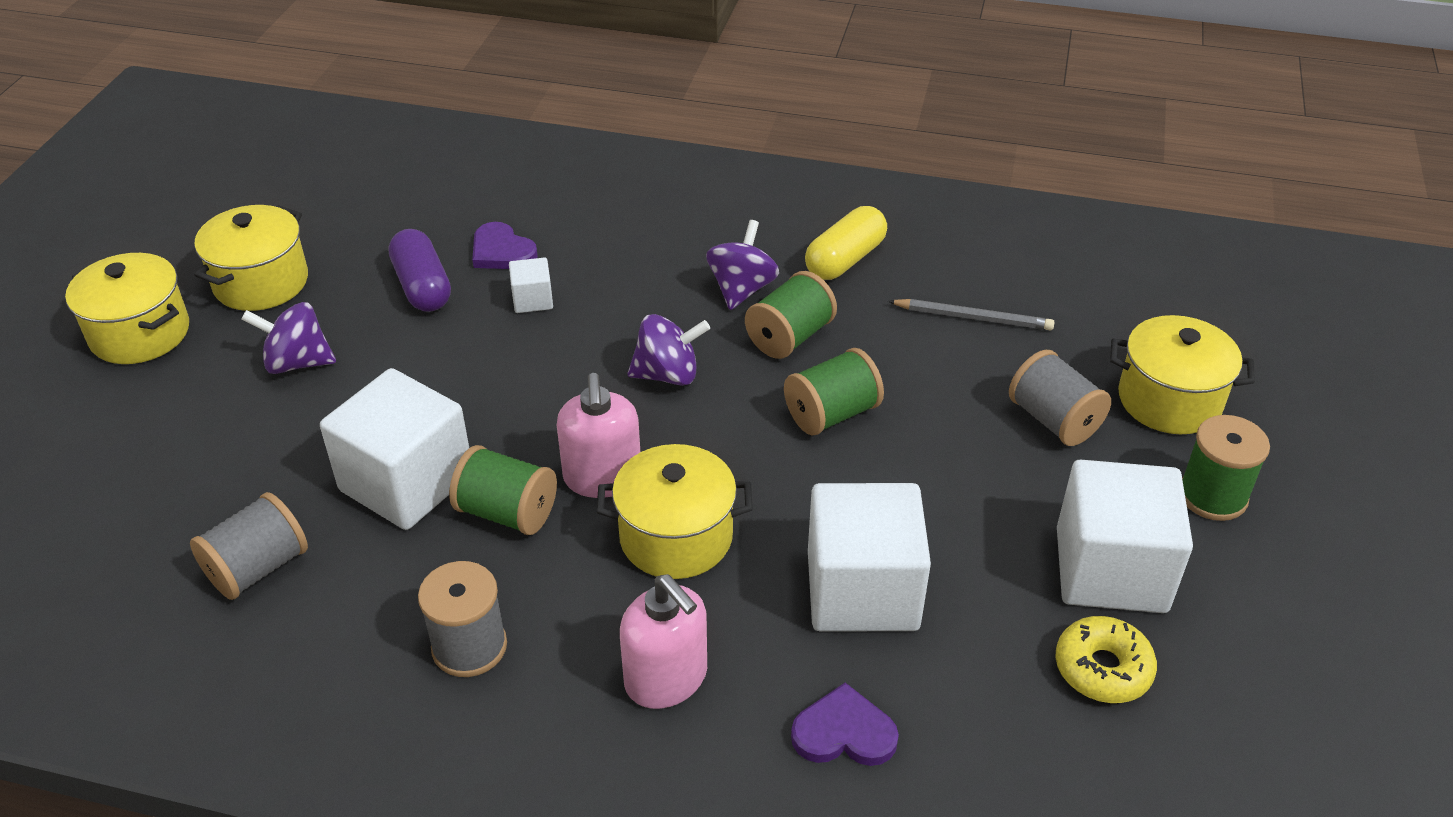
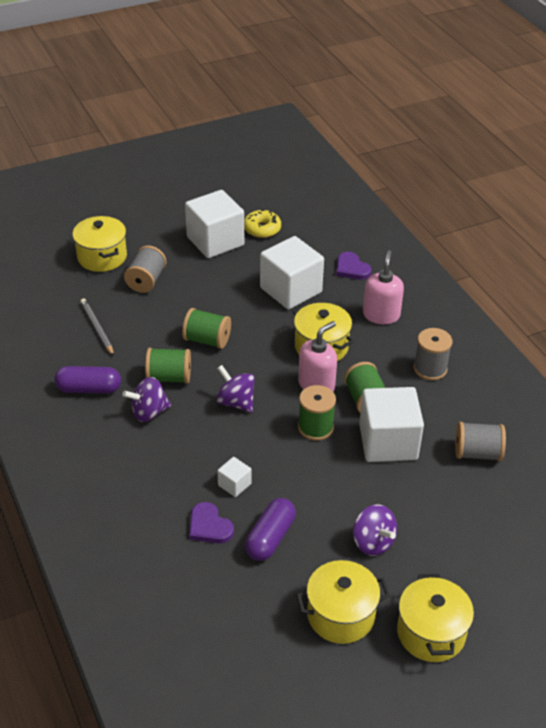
camera: 130 degrees left, 0 degrees up
(502, 251) = (209, 526): purple heart -> purple heart turned 135 degrees clockwise
(845, 259) = (89, 389): yellow capsule -> purple capsule
(1212, 496) = (150, 231): green spool -> green spool (315, 427)

